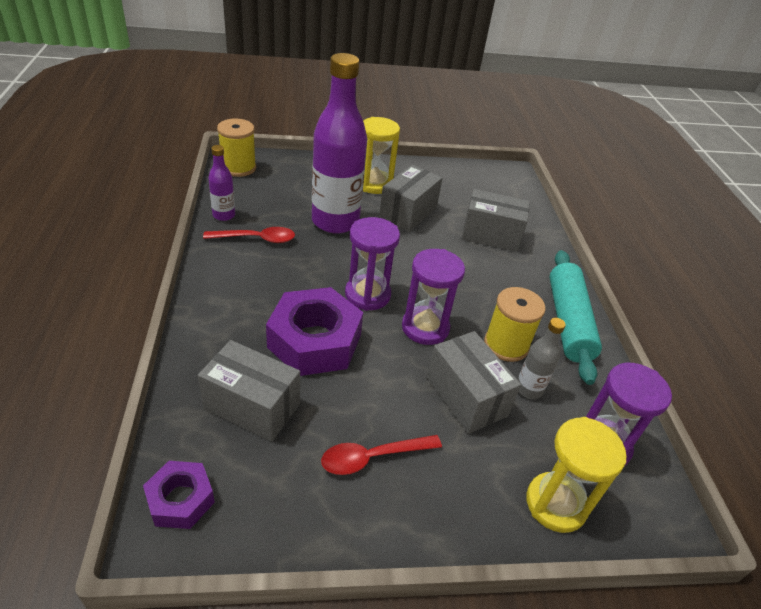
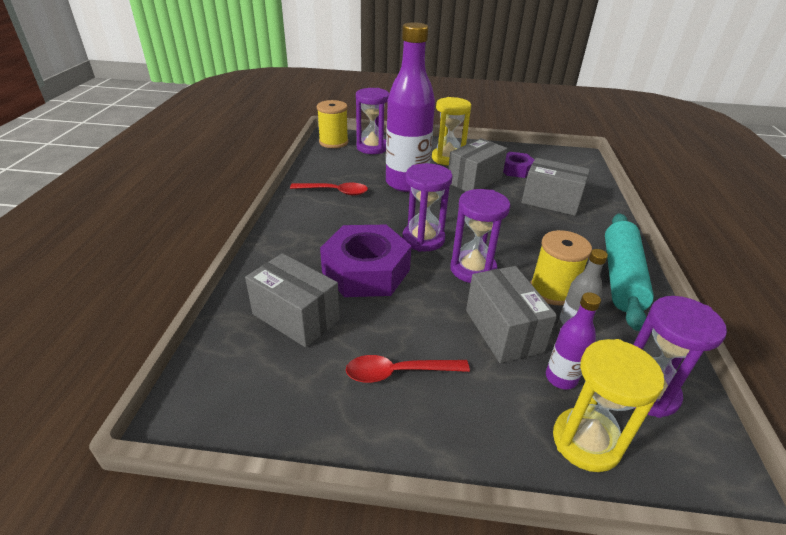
camera: 15 degrees right, 5 degrees down
(180, 500) = (210, 385): purple nut -> purple nut (516, 170)
(224, 215) = (312, 174): purple bottle -> purple bottle (561, 378)
(286, 173) = (372, 147): none -> purple hourglass

